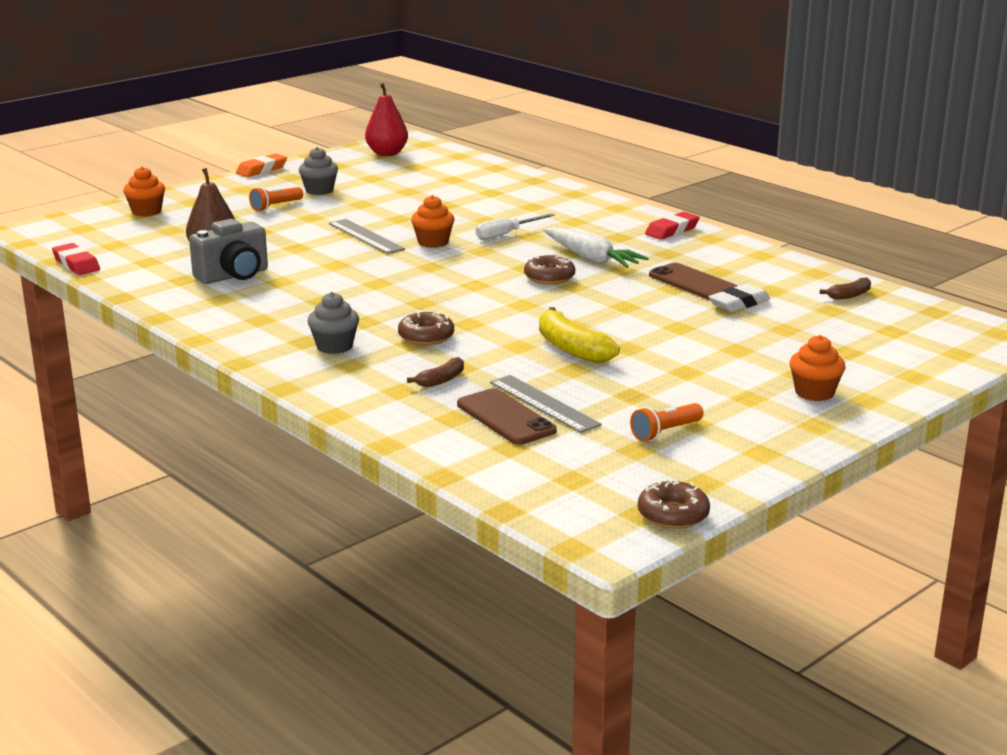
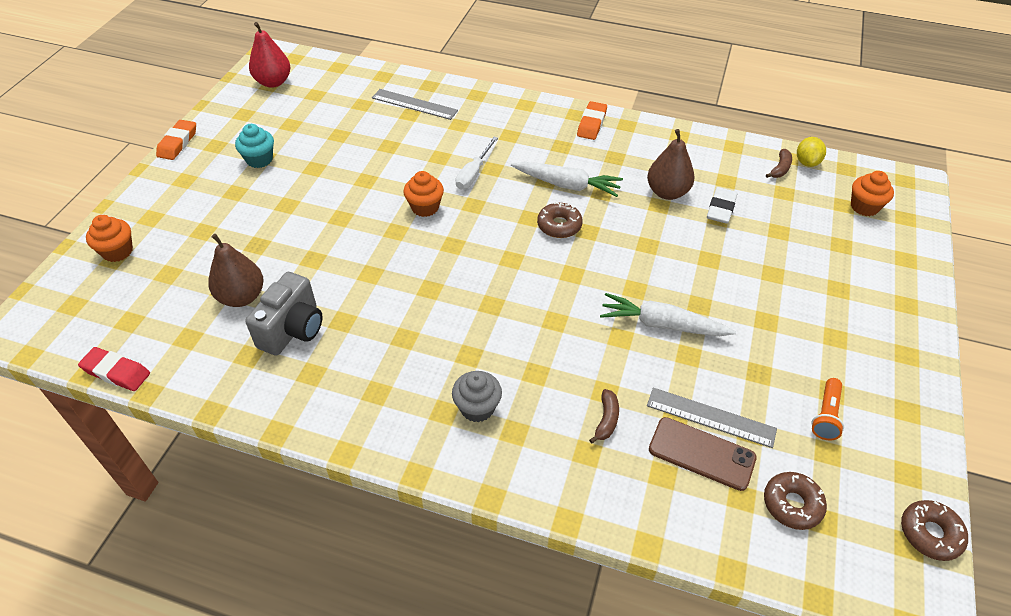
camera: 30 degrees left, 25 degrees up
(275, 206) = (239, 199): orange flashlight -> none
(319, 190) = (259, 159): grey cupcake -> turquoise cupcake
(366, 236) = (360, 218): grey ruler -> grey ruler (414, 104)
(426, 337) = (539, 357): brown donut -> brown donut (792, 504)
(571, 348) = (661, 324): yellow banana -> white carrot
(672, 230) = (591, 124): red eraser -> orange eraser
(693, 283) = (667, 192): brown phone -> brown pear
(814, 393) = (869, 311): orange cupcake -> orange cupcake (864, 207)
(889, 298) = (807, 162): none -> yellow lemon

